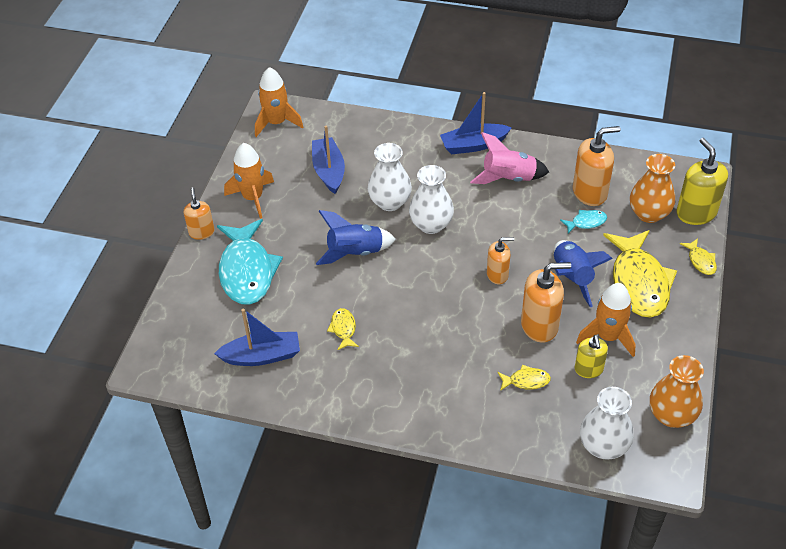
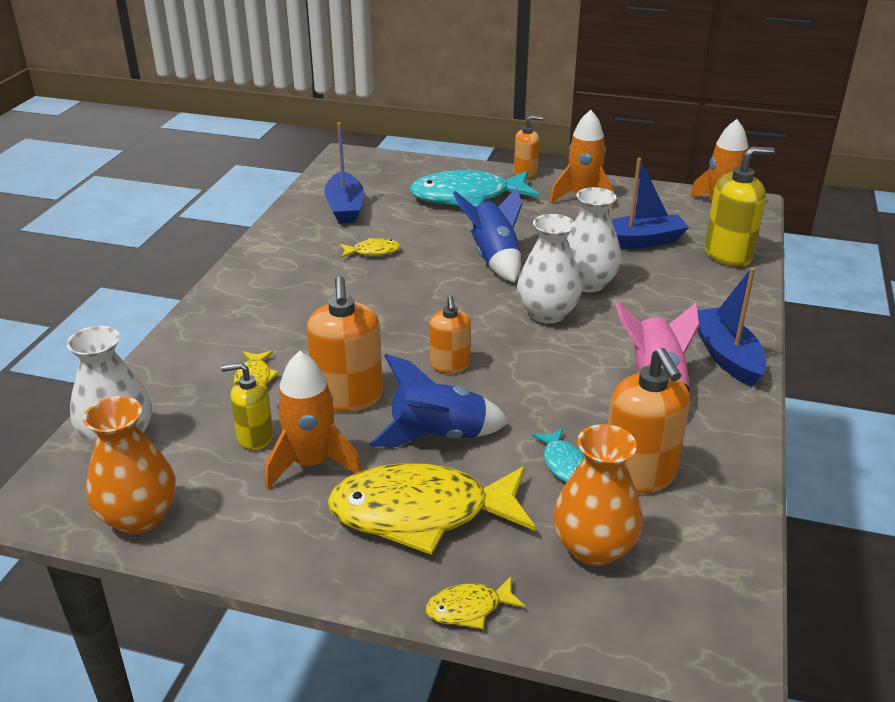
camera: 90 degrees right, 15 degrees down
(696, 213) = (604, 622): yellow soap dispenser -> yellow soap dispenser (728, 254)

